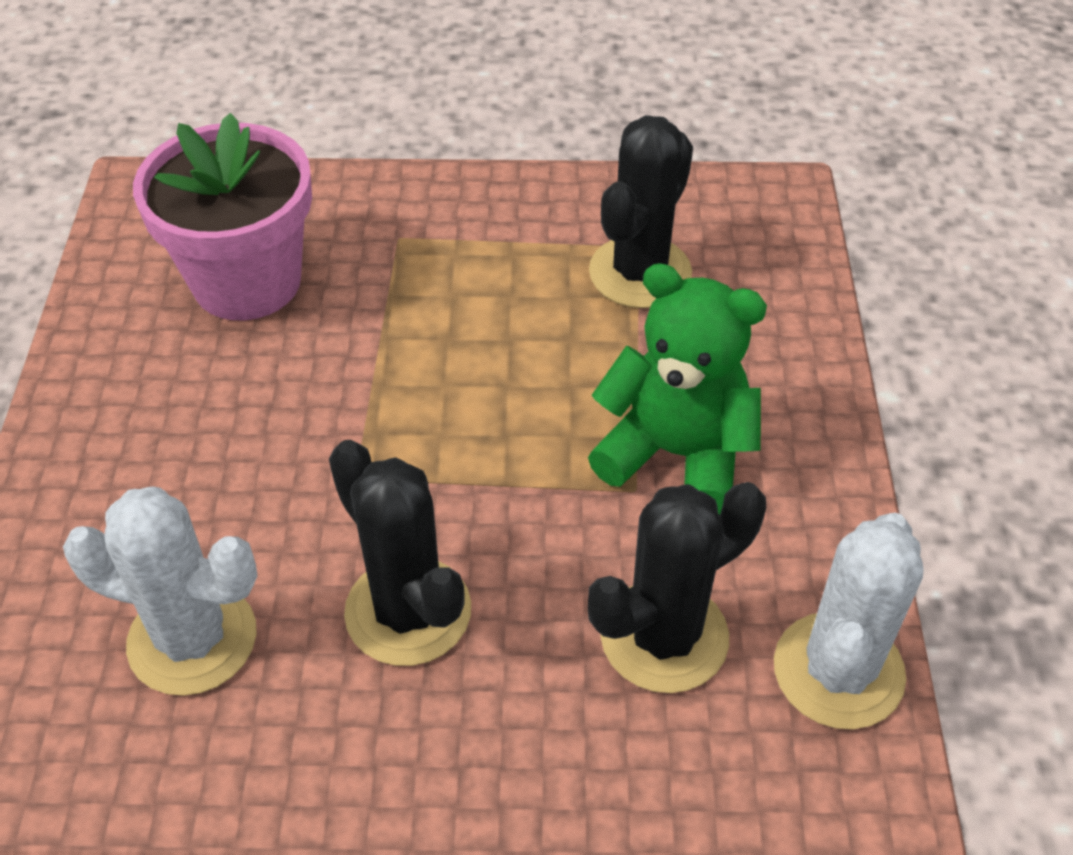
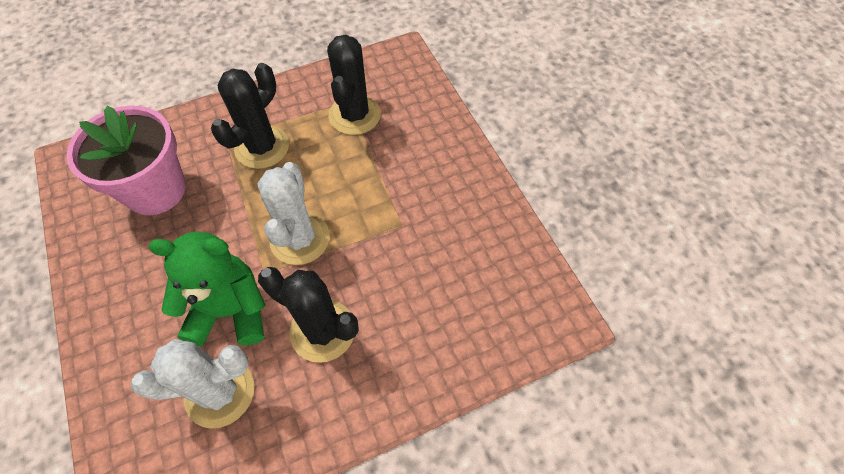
camera: 25 degrees left, 10 degrees up
(664, 637) = (447, 292): black cactus -> black cactus (262, 147)
(676, 454) = (412, 200): green teddy bear -> green teddy bear (230, 311)
(838, 671) = (528, 275): white cactus -> white cactus (300, 239)

